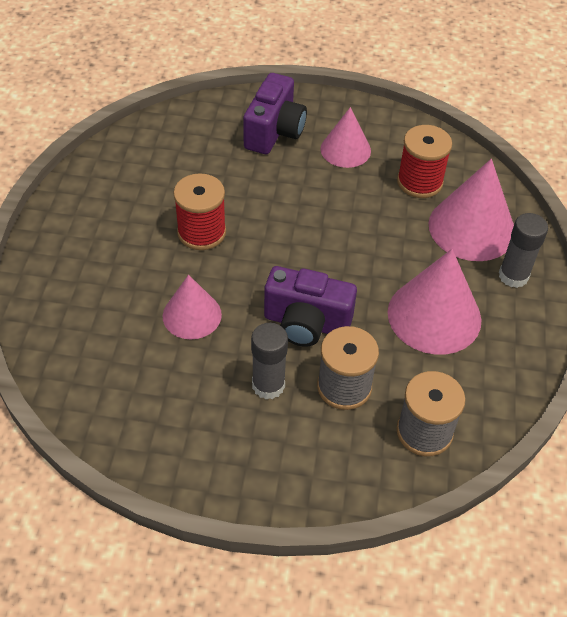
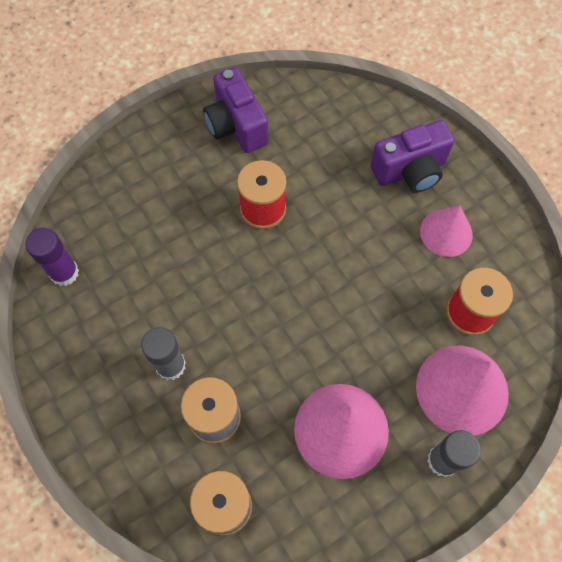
camera: 50 degrees right, 15 degrees up
(96, 402) = (64, 273): none -> purple glue stick
(192, 315) = (185, 266): pink cone -> none
(306, 323) = (247, 345): purple camera -> purple camera (236, 126)

